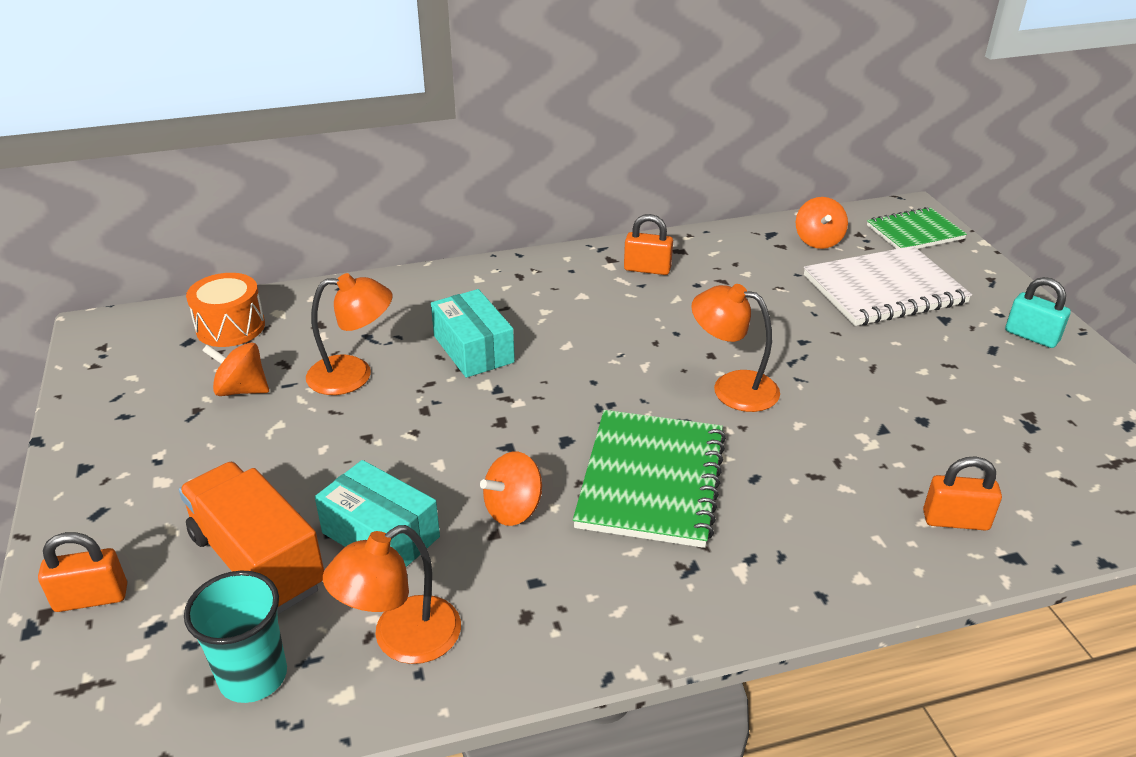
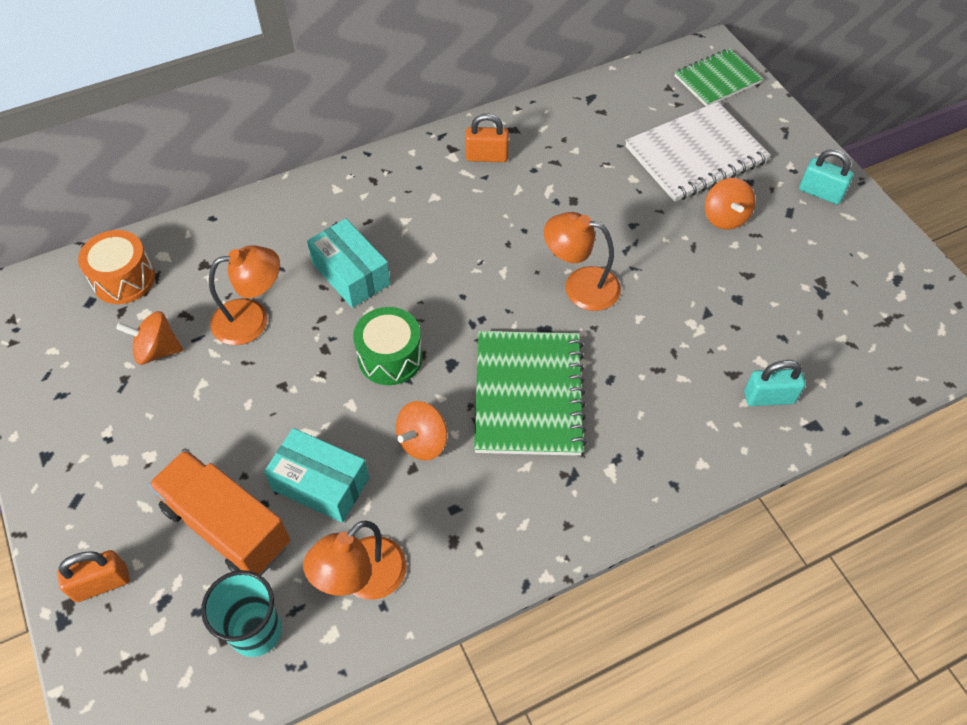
camera: 10 degrees left, 20 degrees up
(496, 426) = (390, 357): none -> green drum
(818, 241) = (633, 101): orange spinning top -> orange spinning top (725, 217)
(955, 520) = (769, 397): orange padlock -> turquoise padlock

